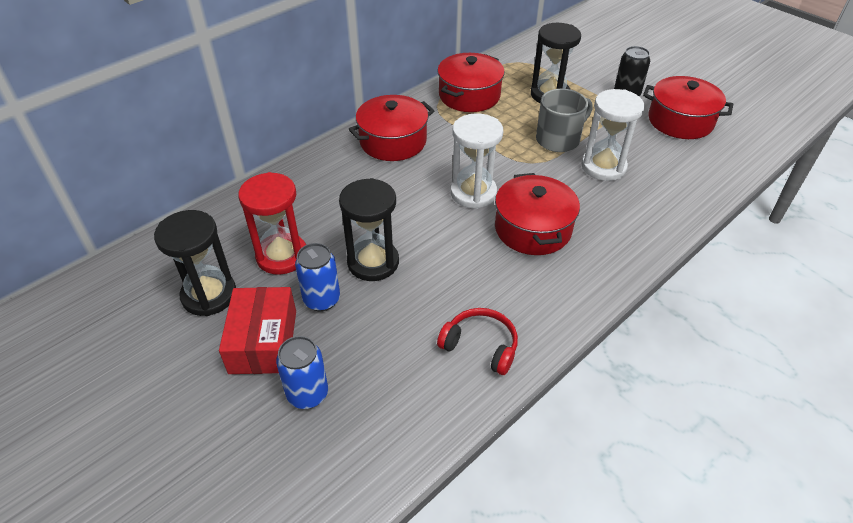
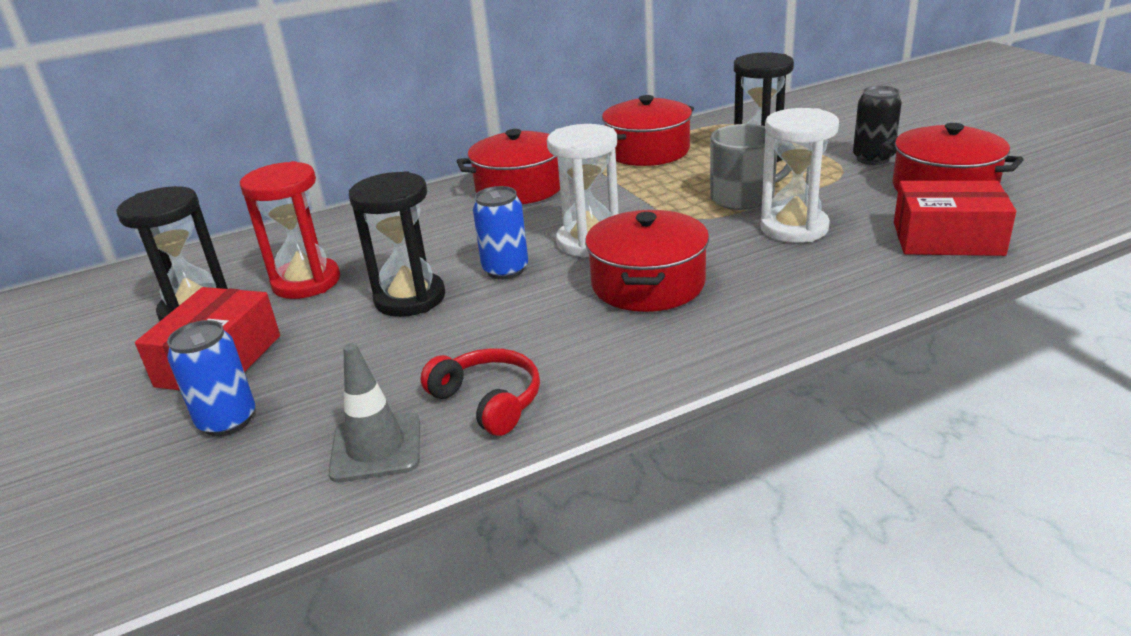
camera: 20 degrees right, 15 degrees down
(322, 300) = (319, 328): blue can -> blue can (505, 270)
(428, 397) = (376, 448): none -> grey traffic cone
(699, 168) = (947, 239): none -> red box

